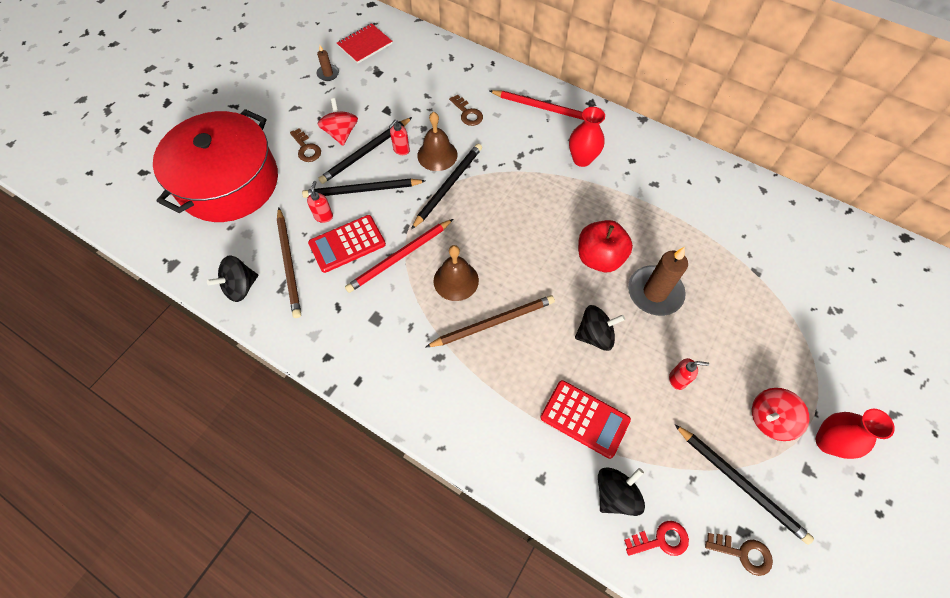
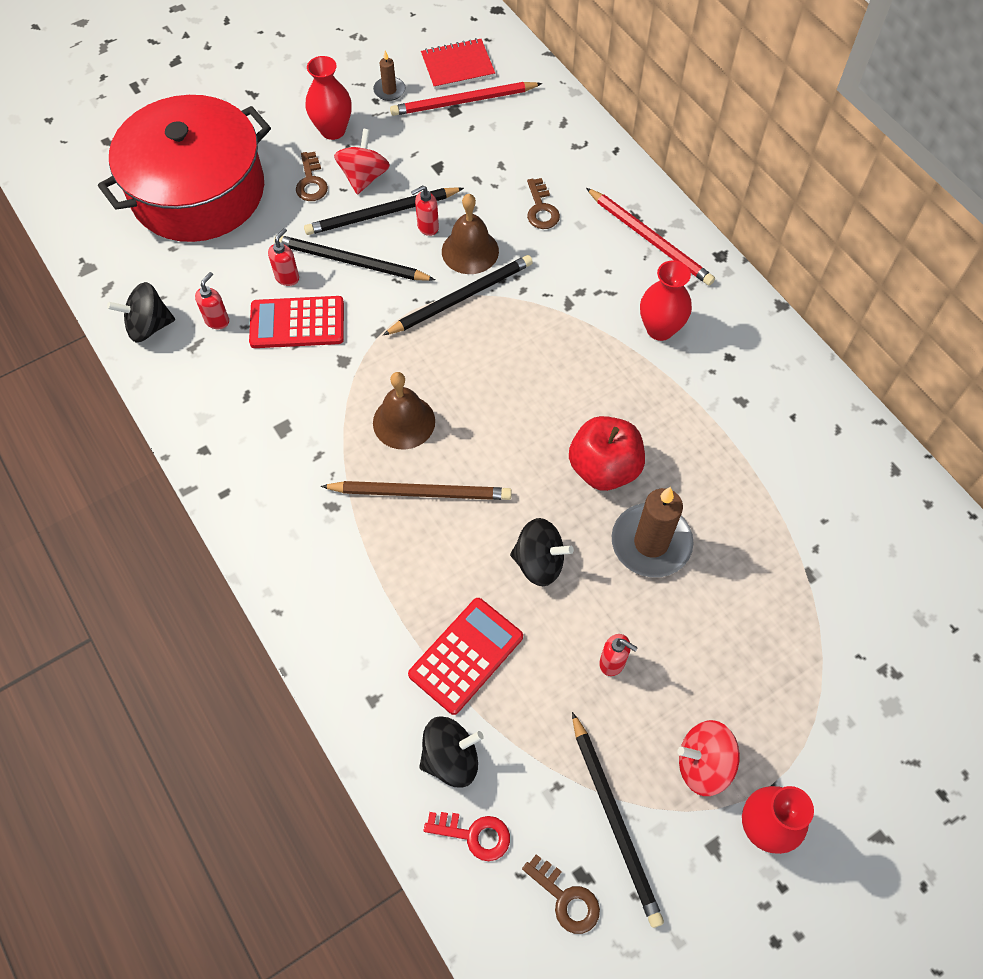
camera: 25 degrees right, 0 degrees up
(289, 264) = (217, 320): brown pencil -> red soap dispenser
(303, 111) = (333, 130): none -> red vase
(399, 257) = (351, 365): red pencil -> red pencil (463, 102)
(584, 418) = (466, 655): red calculator -> red calculator turned 105 degrees counterclockwise

